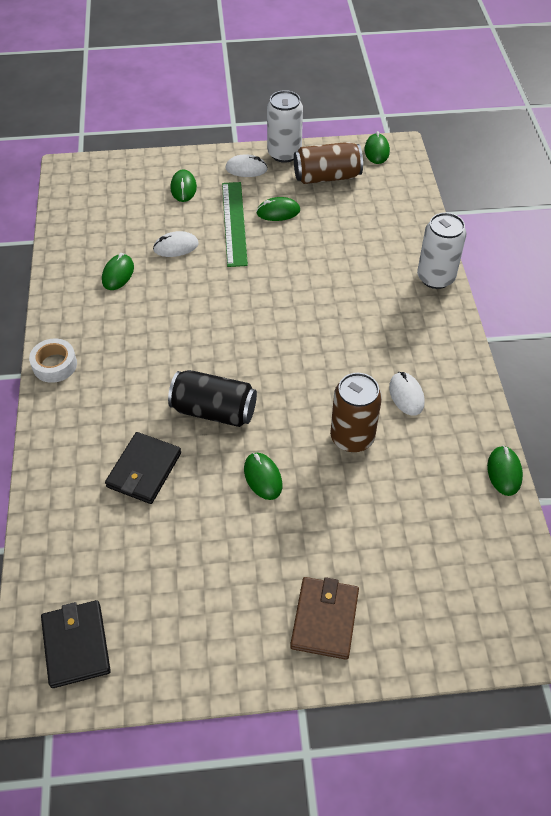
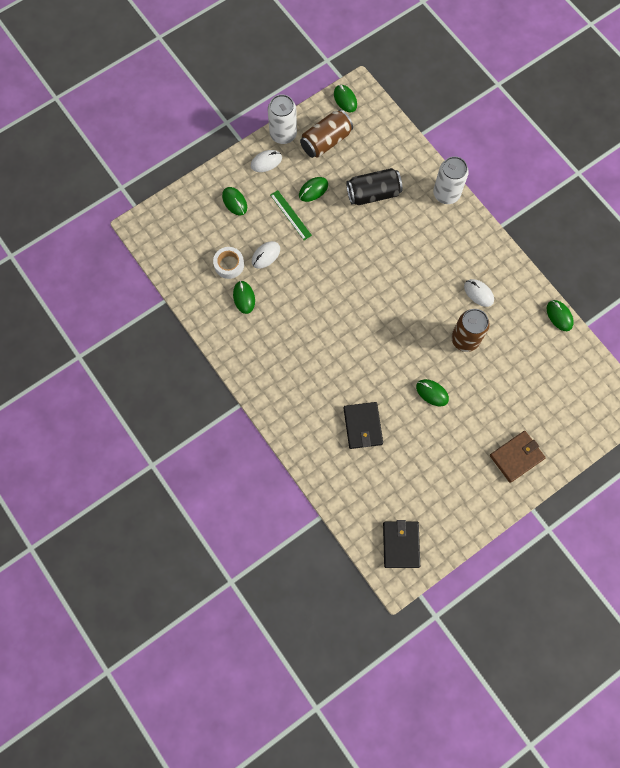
camera: 30 degrees left, 20 degrees up
(55, 365) = (256, 387): white tape -> white tape (229, 265)
(76, 645) = (401, 544): black wallet -> black wallet turned 45 degrees clockwise
(214, 410) = (375, 365): black can -> black can (373, 193)
(234, 223) = (290, 215): green ruler -> green ruler, size x0.65
(325, 619) = (516, 457): brown wallet -> brown wallet turned 75 degrees clockwise

